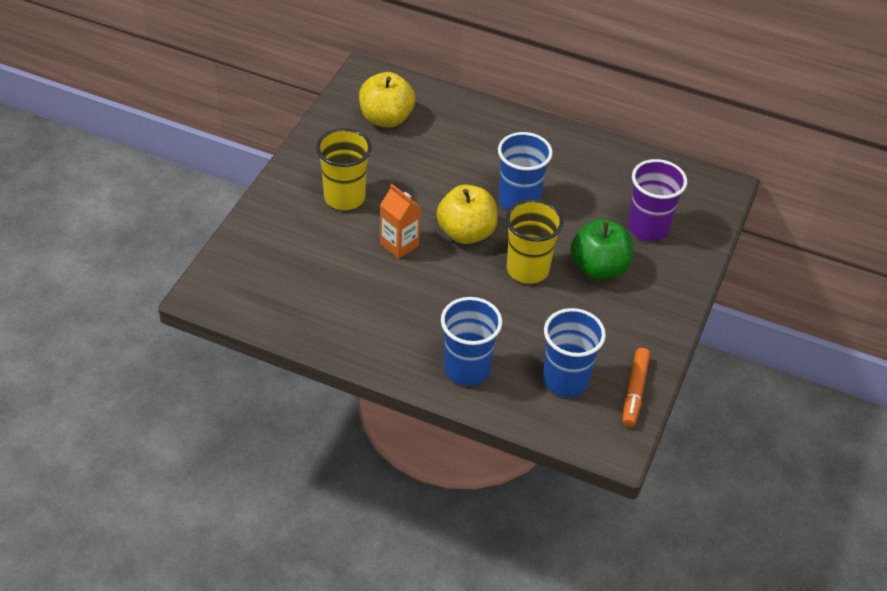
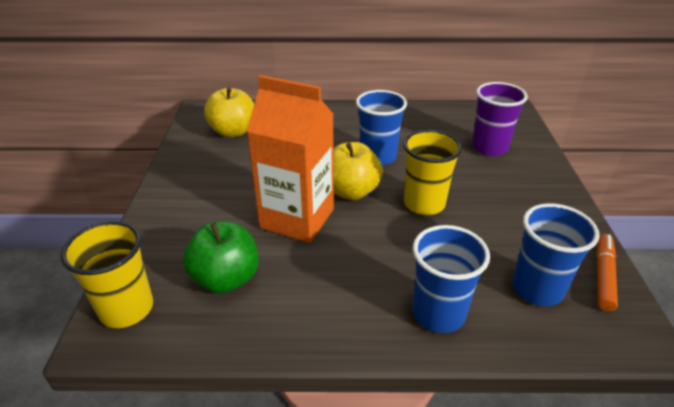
camera: 20 degrees left, 10 degrees down
(344, 197) = (224, 195): yellow cup -> yellow cup (127, 309)
(399, 244) = (297, 218): orange carton -> orange carton, size x1.96
(599, 268) = (479, 185): green apple -> green apple (226, 279)
(634, 391) = (603, 276): orange marker -> orange marker turned 150 degrees counterclockwise

